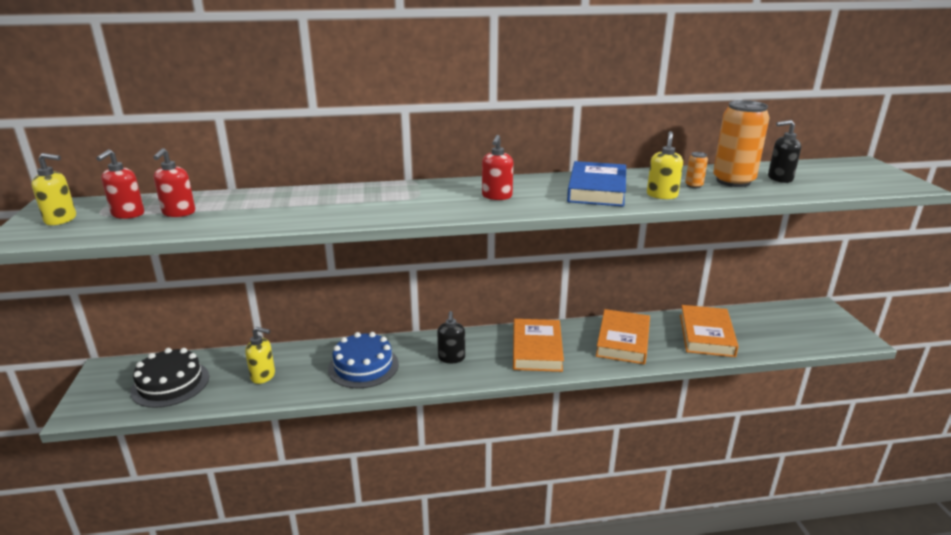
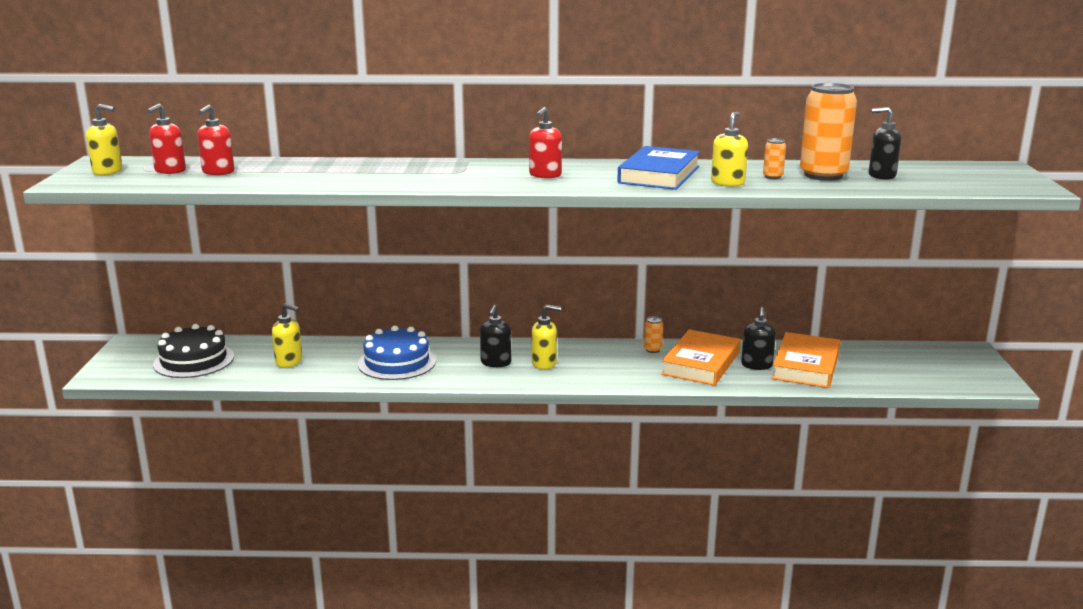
camera: 10 degrees right, 5 degrees down
(493, 354) = (544, 363): none -> yellow soap dispenser
(537, 349) = (596, 363): orange book -> none
(578, 330) = (652, 350): none -> orange can
(668, 338) = (756, 365): none -> black soap dispenser

